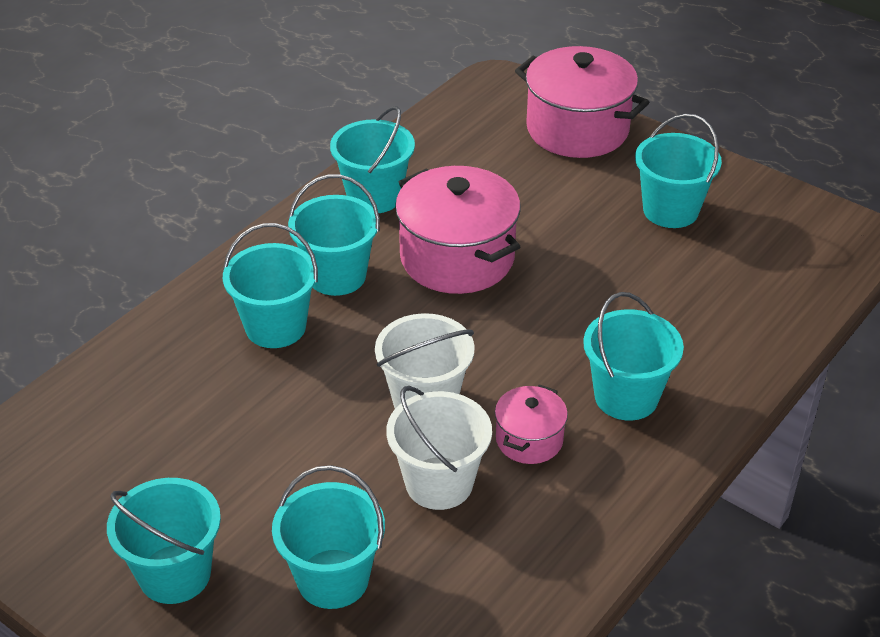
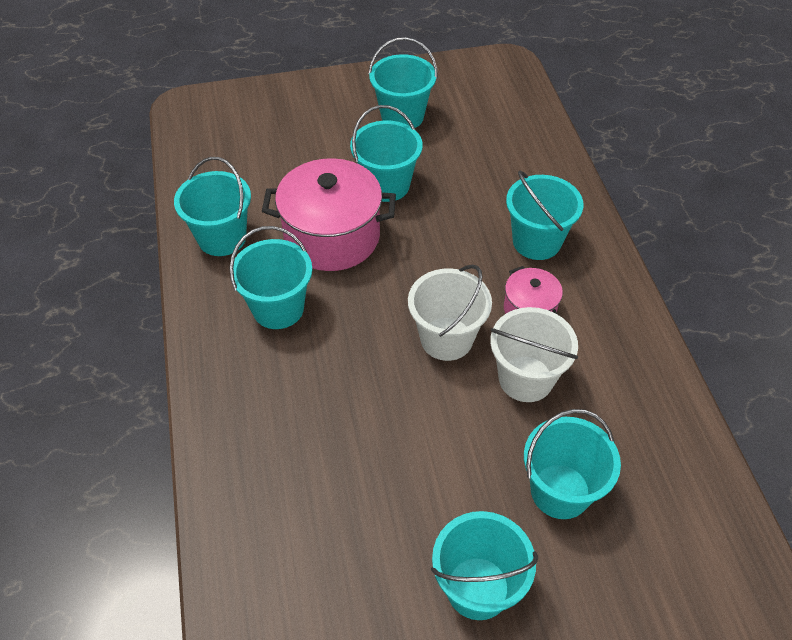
camera: 50 degrees left, 10 degrees up
(275, 327) = (291, 375): turquoise bucket -> turquoise bucket (386, 185)
(577, 129) = (281, 104): pink pot -> none

